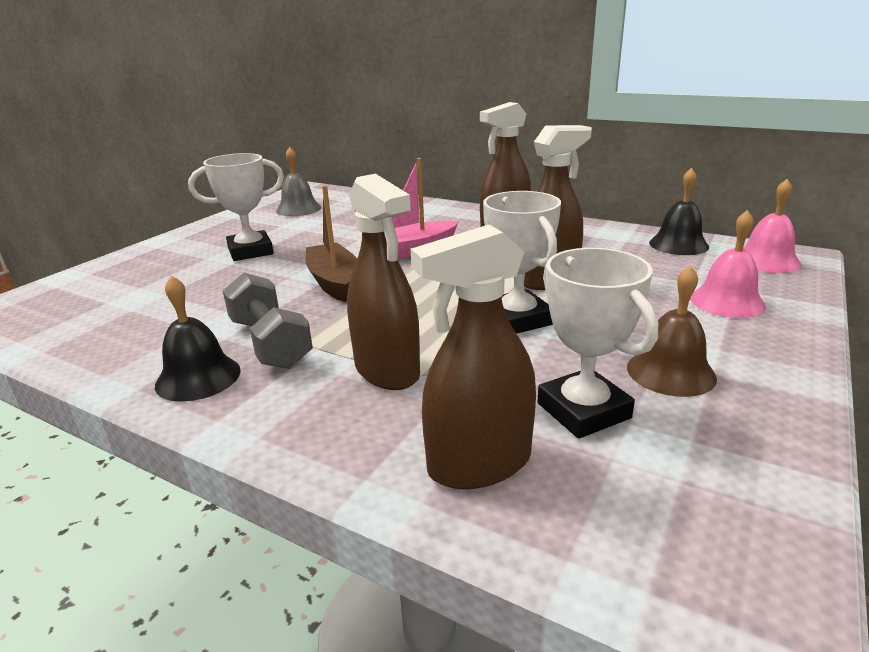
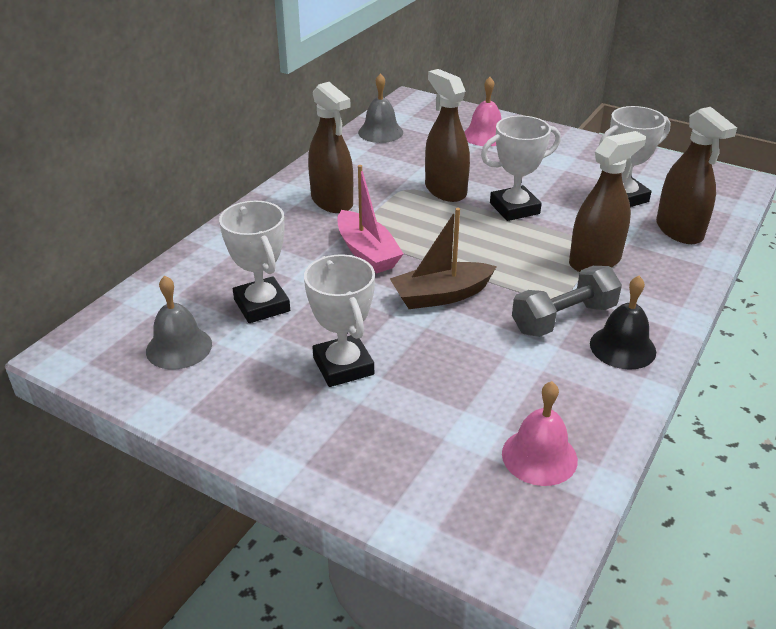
camera: 90 degrees left, 10 degrees up
(339, 224) = (262, 305): none -> white trophy
(670, 372) = (577, 168): brown bell -> none
(678, 244) = (380, 132): black bell -> grey bell
(766, 261) = (419, 110): pink bell -> pink bell (539, 456)

